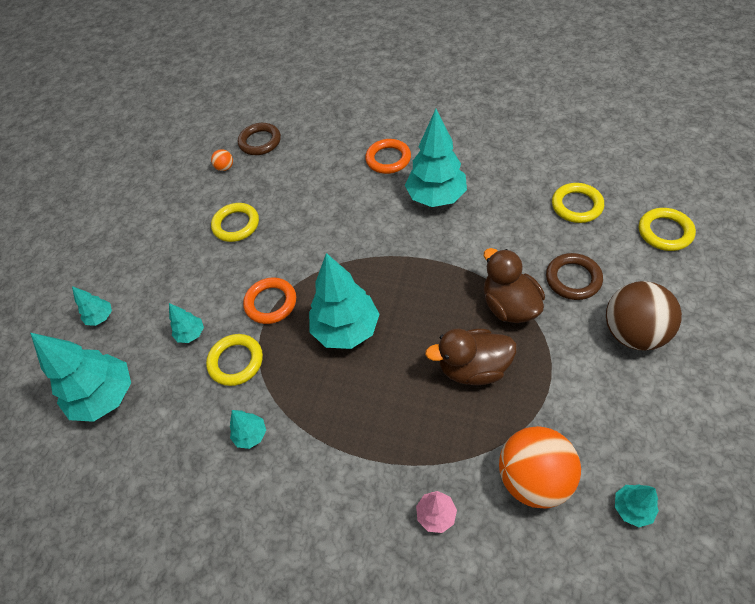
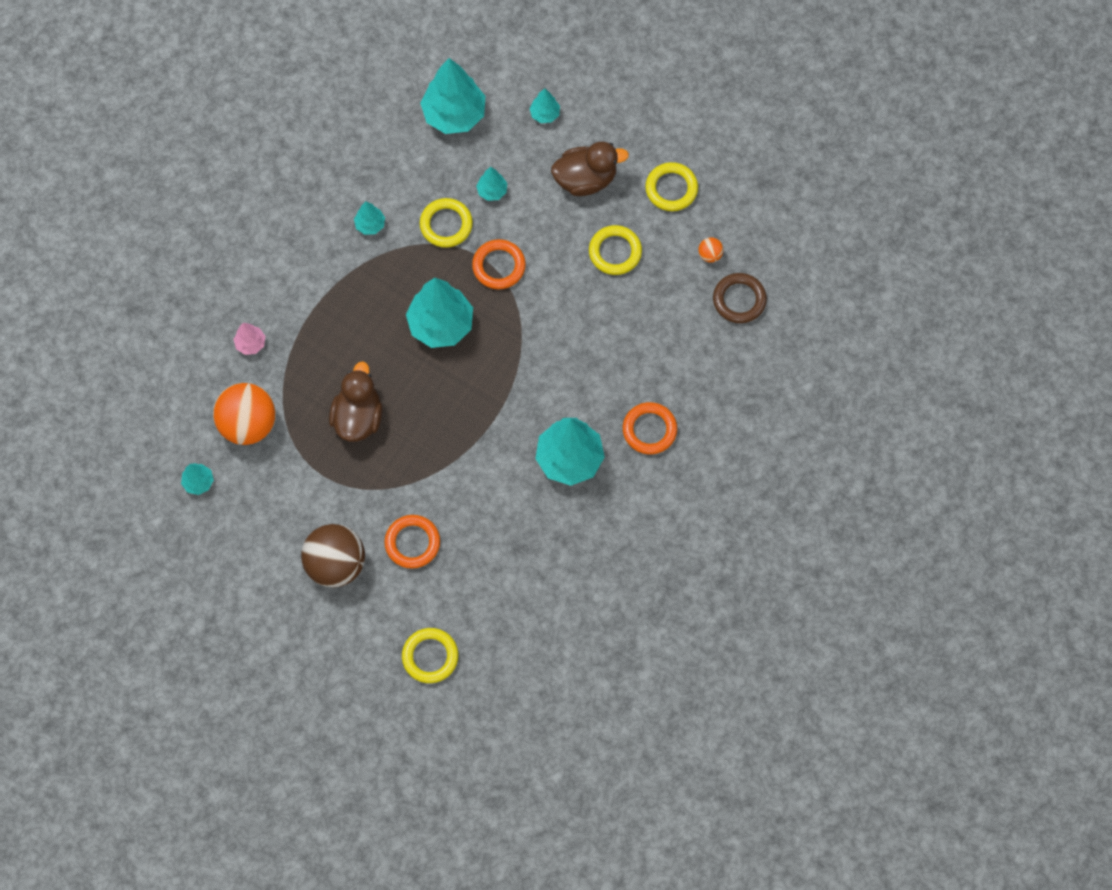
camera: 100 degrees right, 15 degrees up
(509, 306) = (407, 473): brown duck -> brown duck (585, 179)
(573, 279) = (412, 543): brown ring -> orange ring
(576, 205) = (499, 592): yellow ring -> yellow ring (671, 189)

